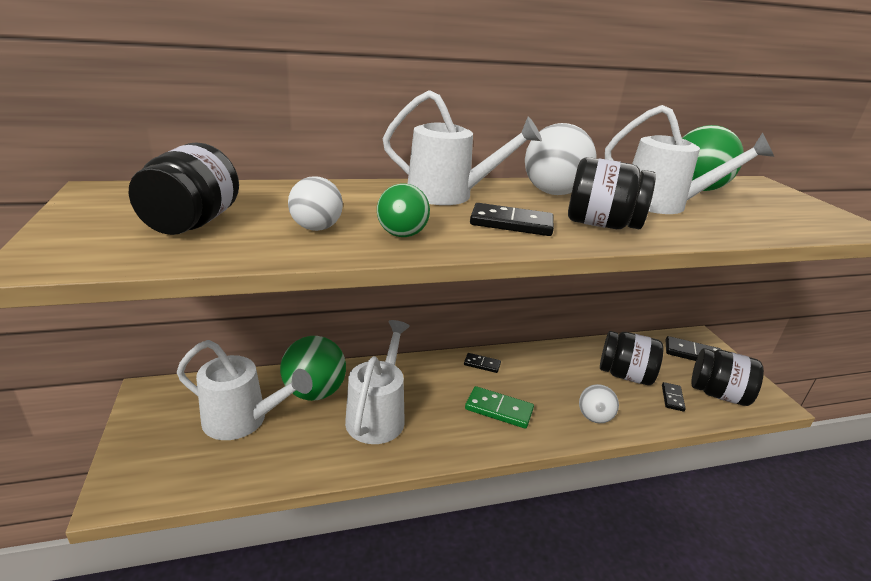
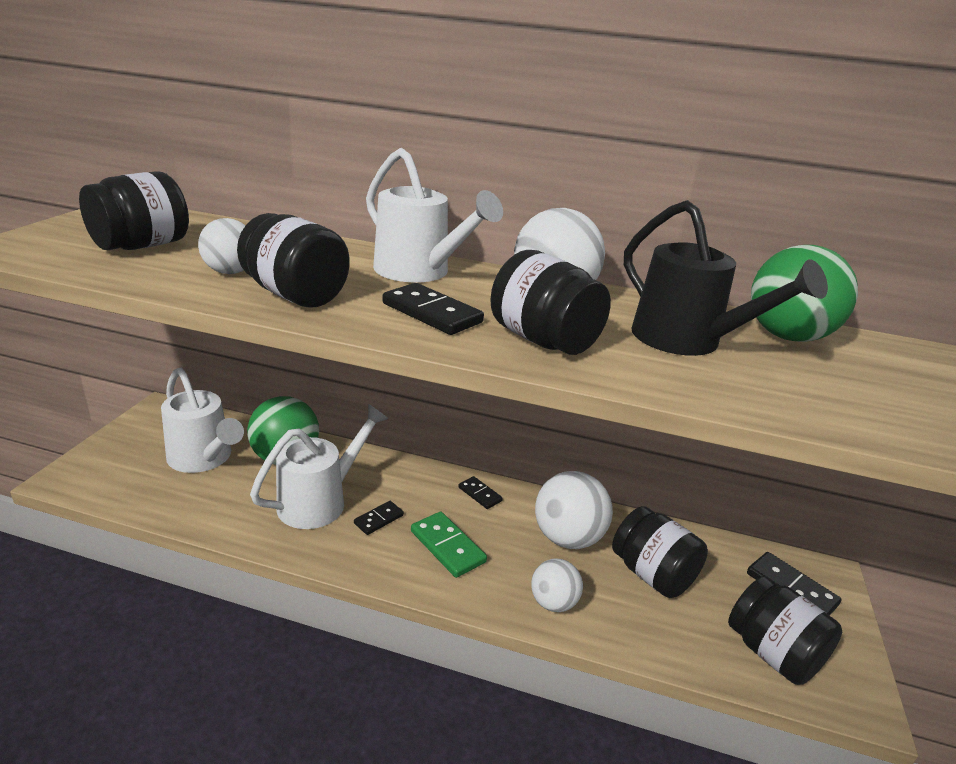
camera: 30 degrees right, 0 degrees up
(402, 235) = (295, 295): green ball -> black jar
(561, 372) = (567, 538): none -> white ball
(664, 204) = (687, 341): white watering can -> black watering can
(672, 398) = (691, 627): black domino -> black domino (379, 519)

